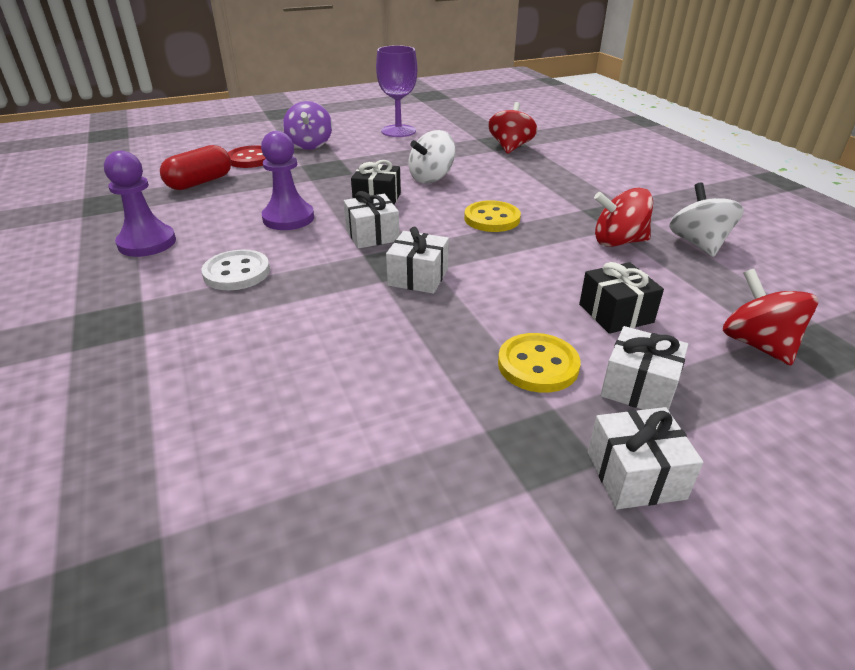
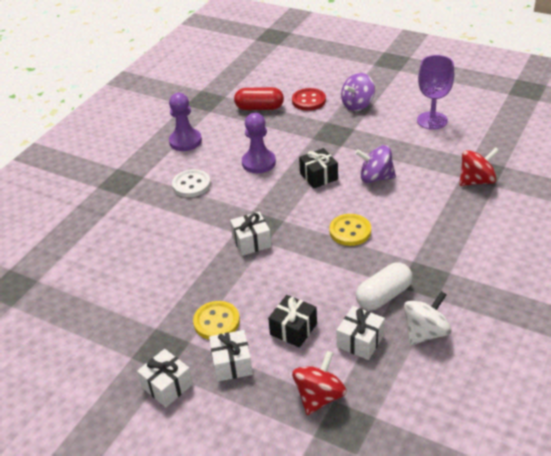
camera: 55 degrees right, 5 degrees up
(372, 235) = (275, 201): white gift -> white gift (360, 341)
(431, 178) = (375, 178): white spinning top -> purple spinning top
(618, 242) = (383, 296): red spinning top -> white capsule

